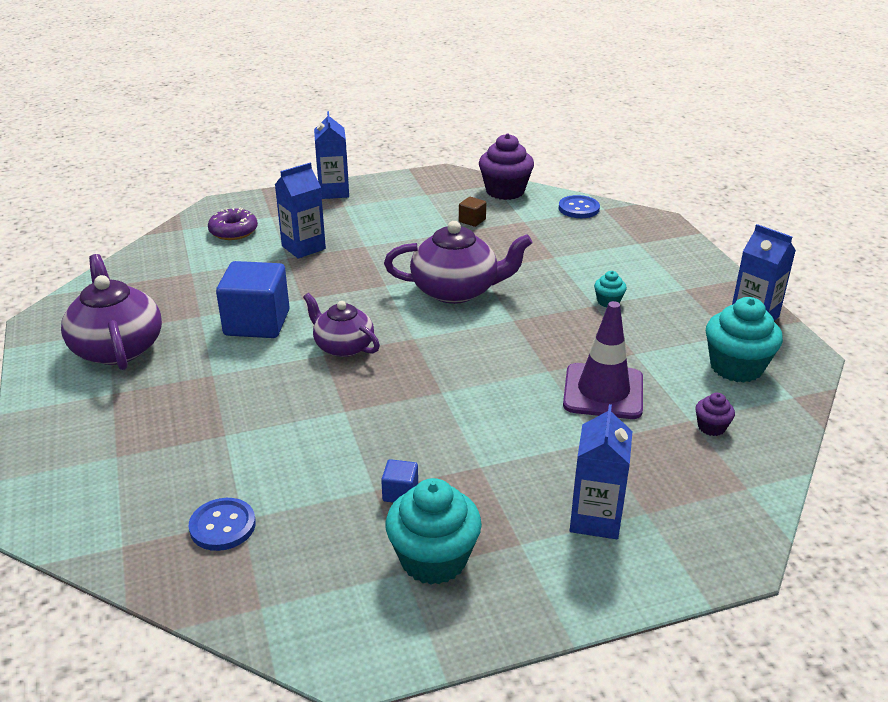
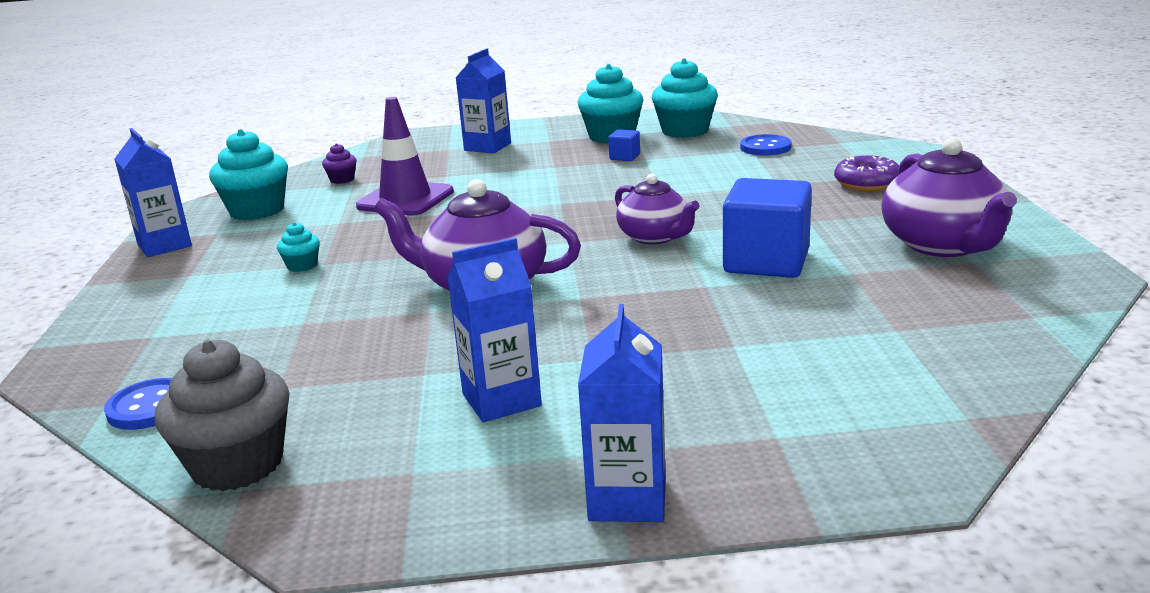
camera: 165 degrees left, 10 degrees down
(233, 231) = (850, 404): purple donut -> purple donut (867, 183)
(303, 247) = (703, 361): blue carton -> blue carton (501, 400)
(329, 581) = (685, 131): none -> turquoise cupcake
(472, 220) = (370, 394): brown cube -> none
(505, 191) = (237, 464): purple cupcake -> grey cupcake

